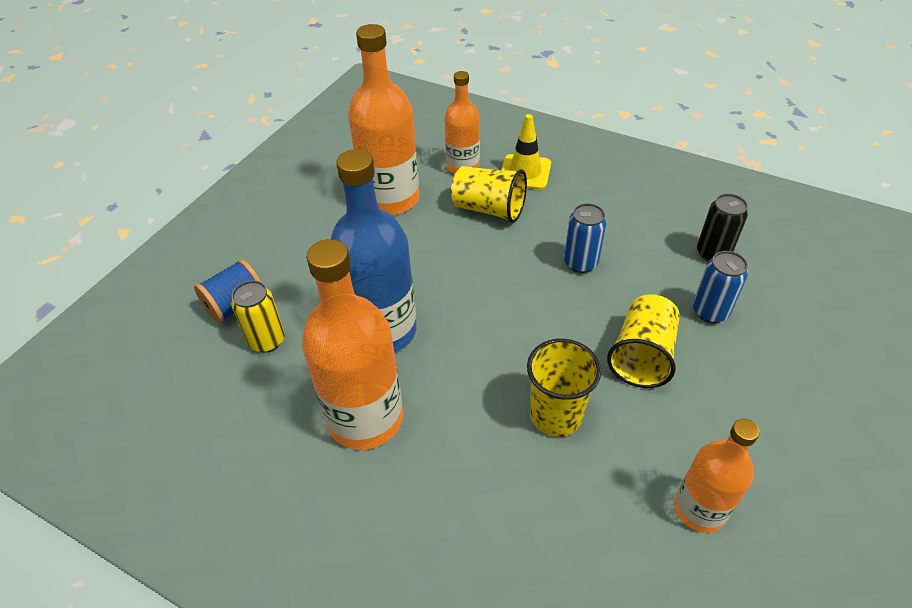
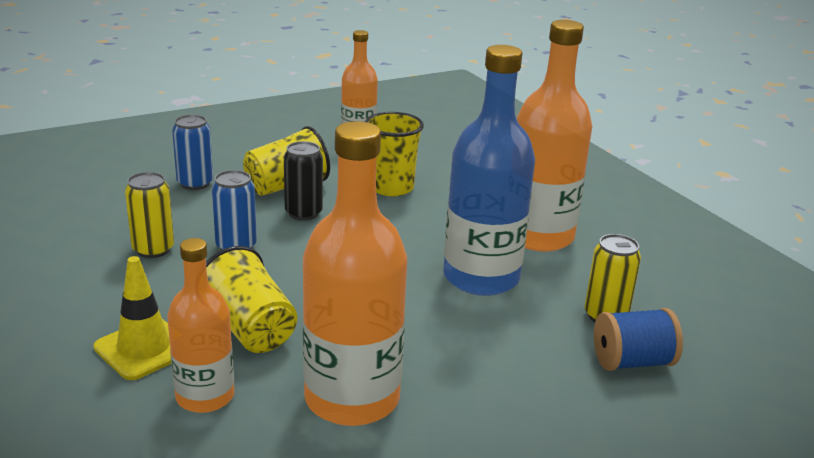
camera: 150 degrees left, 20 degrees down
(624, 231) = (153, 249): none -> yellow can
(712, 253) = (117, 206): black can -> black can (303, 213)

